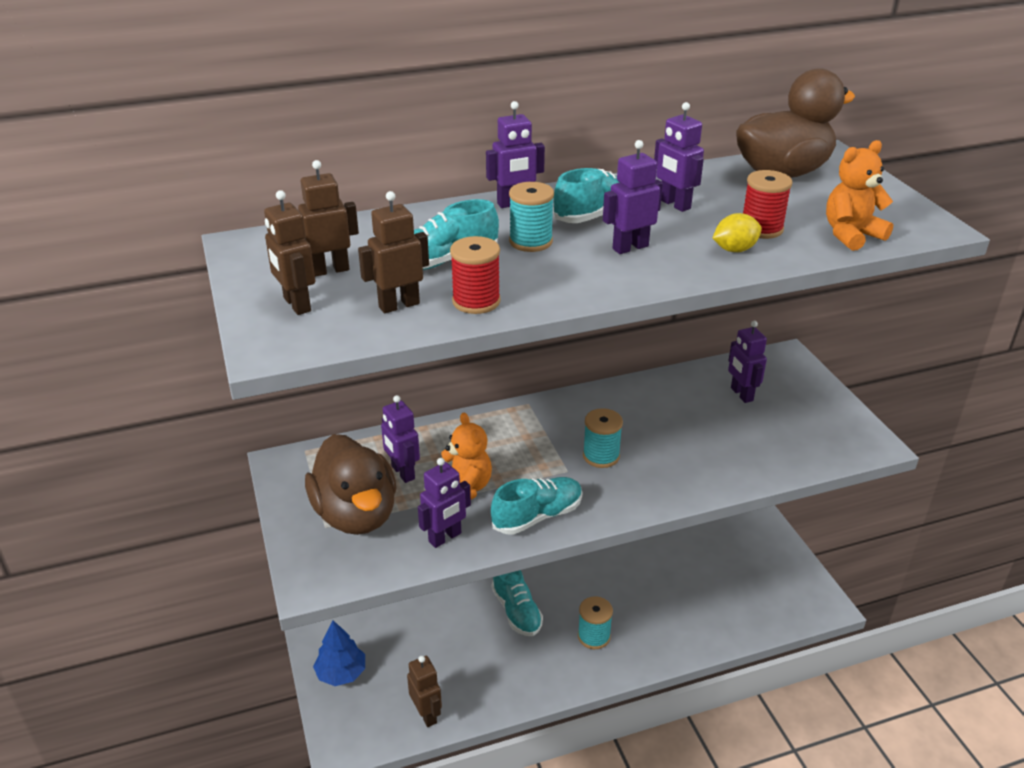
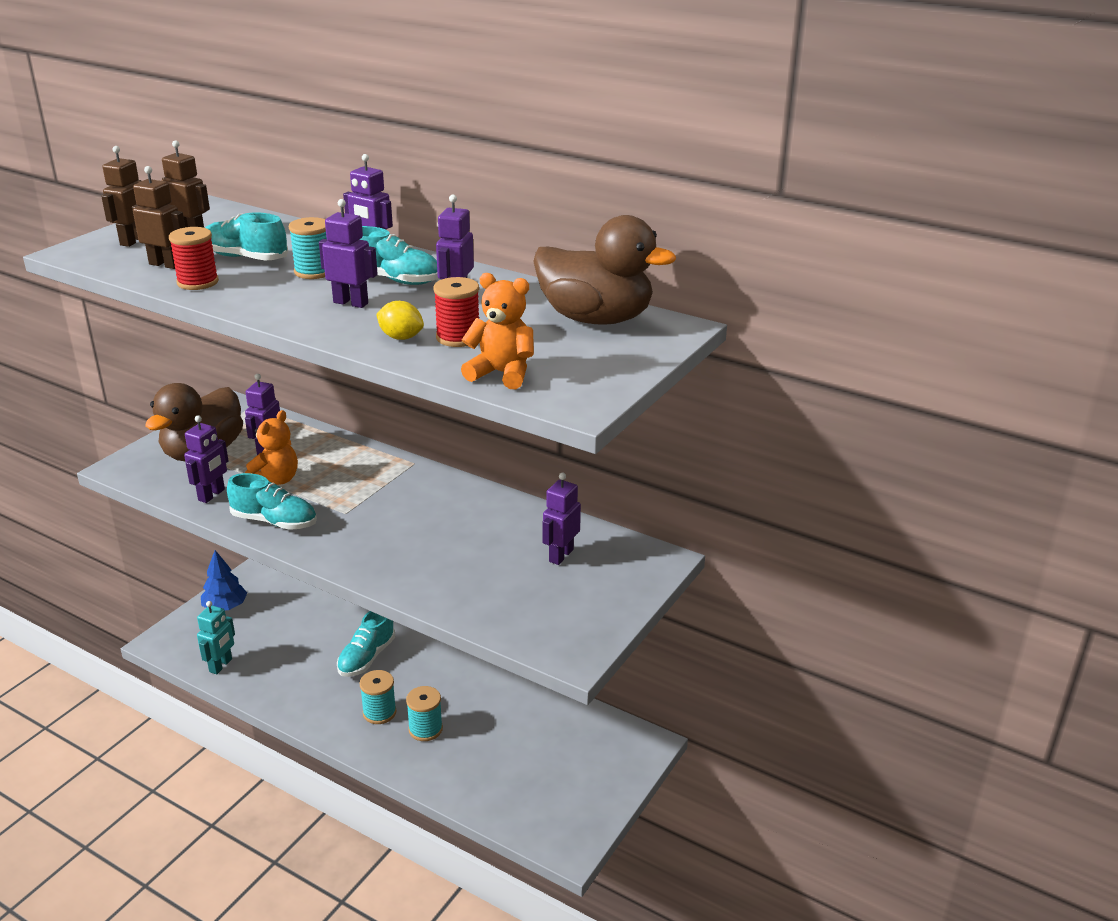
camera: 50 degrees right, 5 degrees down
(426, 714) = (221, 665): brown robot -> turquoise robot
(445, 537) = (212, 495): purple robot -> purple robot turned 75 degrees counterclockwise
(601, 456) = (382, 520): turquoise spool -> turquoise spool (425, 729)

